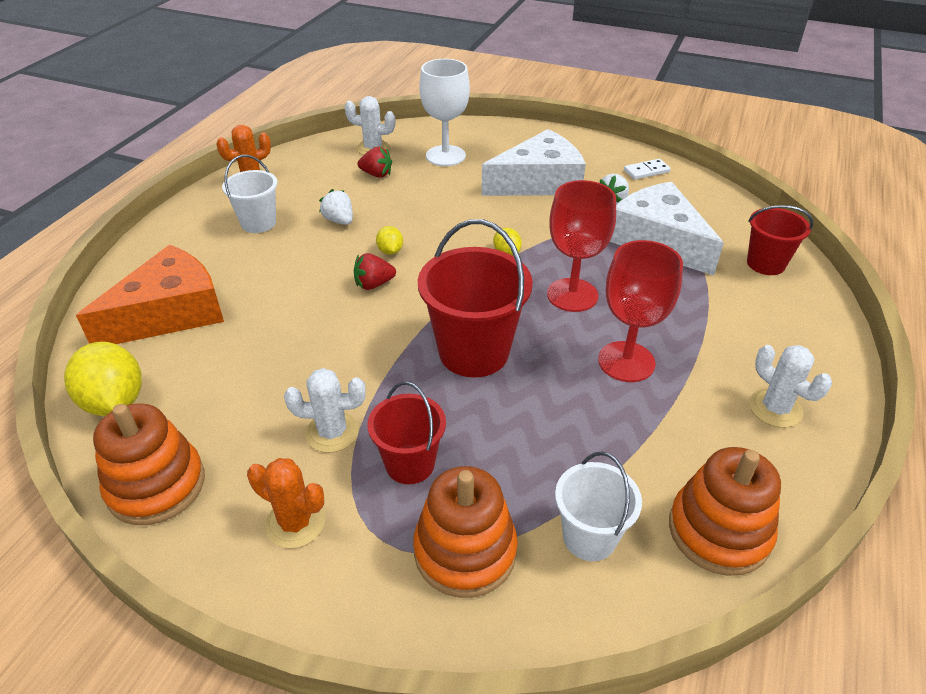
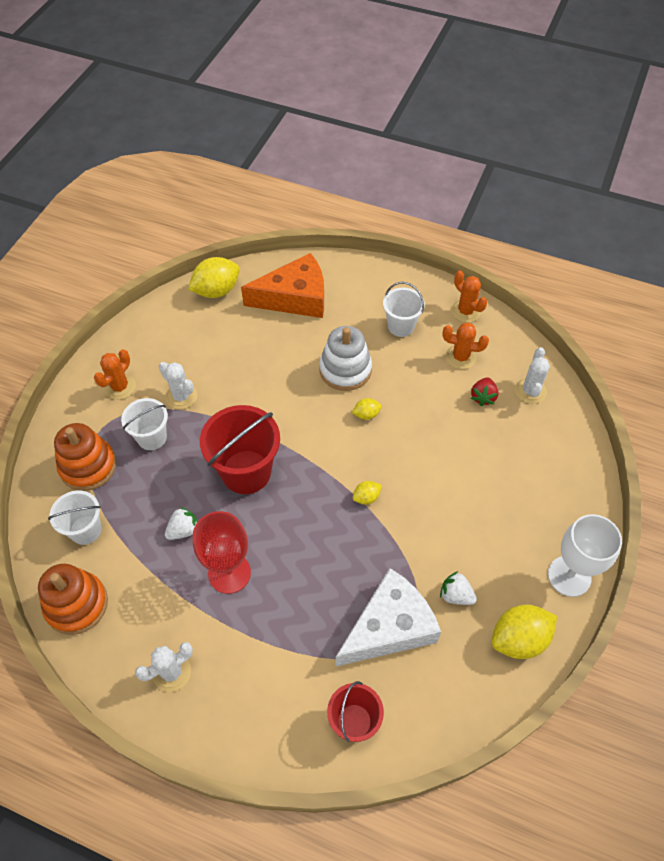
camera: 90 degrees right, 15 degrees up
(156, 485) = (153, 323): orange stacking toy -> none
(170, 313) = (295, 297): orange cheese -> orange cheese turned 60 degrees counterclockwise
(317, 267) = (345, 370): none -> white stacking toy
(318, 185) = (460, 357): none -> orange cactus
(332, 432) = (181, 396): white cactus -> white cactus turned 45 degrees counterclockwise
(339, 221) = (407, 377): white strawberry -> white strawberry (183, 530)
(374, 284) = (324, 407): red strawberry -> none
(410, 464) = (152, 437): red bucket -> white bucket
(445, 156) = (524, 450): white goblet -> white goblet (569, 576)
(539, 182) = (485, 530): white cheese -> none
(572, 295) = (309, 543): red goblet -> none
(646, 171) = (519, 639): white domino -> yellow lemon

